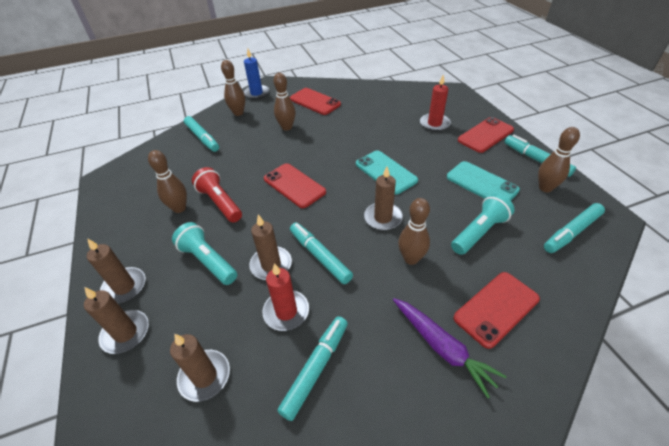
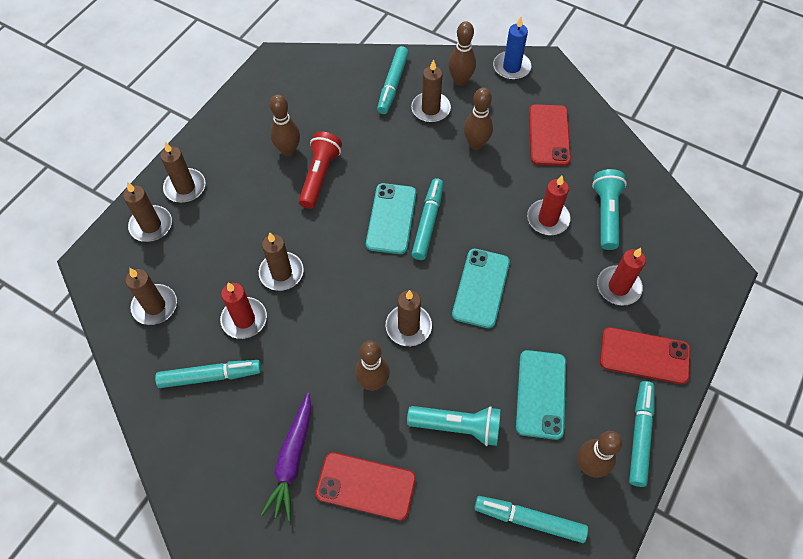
camera: 50 degrees right, 15 degrees up
(208, 261) = (250, 222): turquoise flashlight -> turquoise flashlight (605, 214)
(240, 132) = (430, 109): none -> brown candle
(294, 185) = (391, 218): red phone -> turquoise phone
(320, 256) = (319, 304): turquoise marker -> turquoise marker (428, 222)
(366, 126) = (548, 219): none -> red candle

